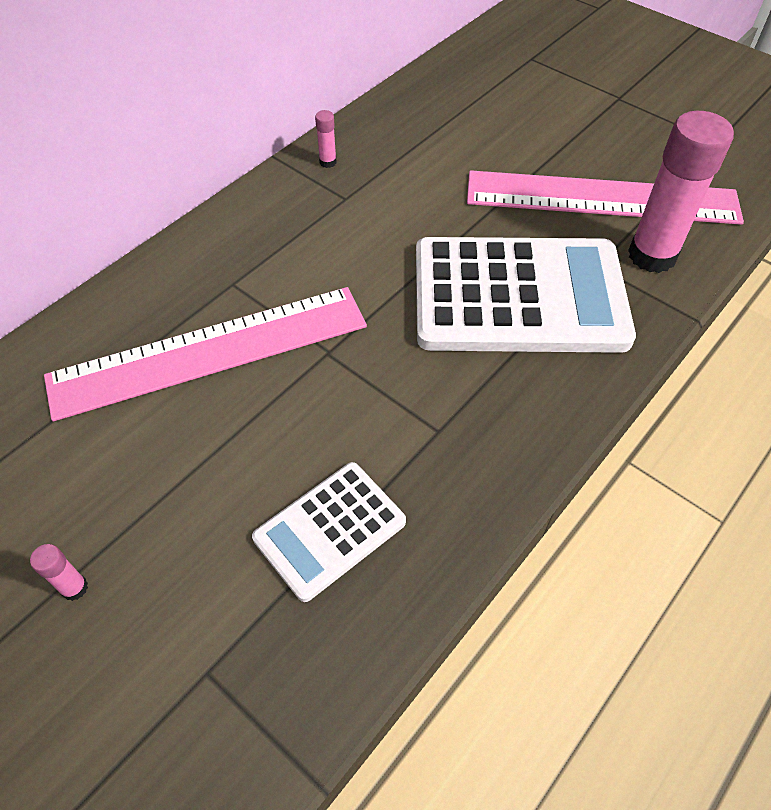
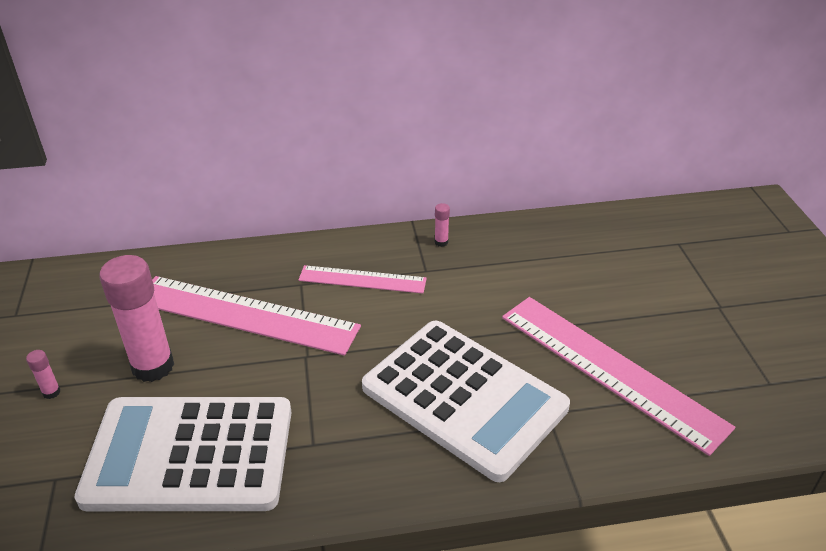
camera: 40 degrees right, 15 degrees down
(293, 242) = (362, 280): none -> pink ruler
(329, 530) = (190, 454): white calculator -> white calculator, size x1.93
(652, 255) = (599, 432): pink glue stick -> pink glue stick (153, 366)

